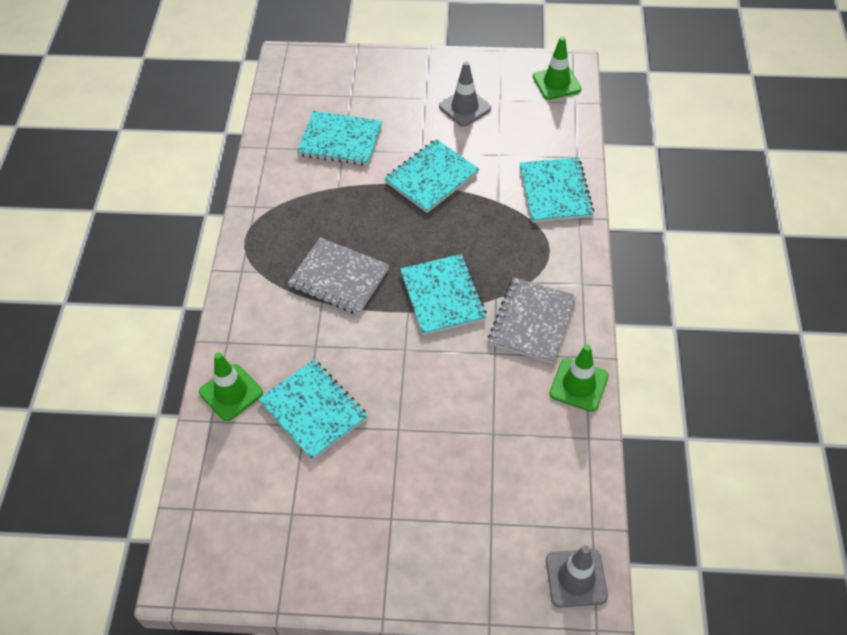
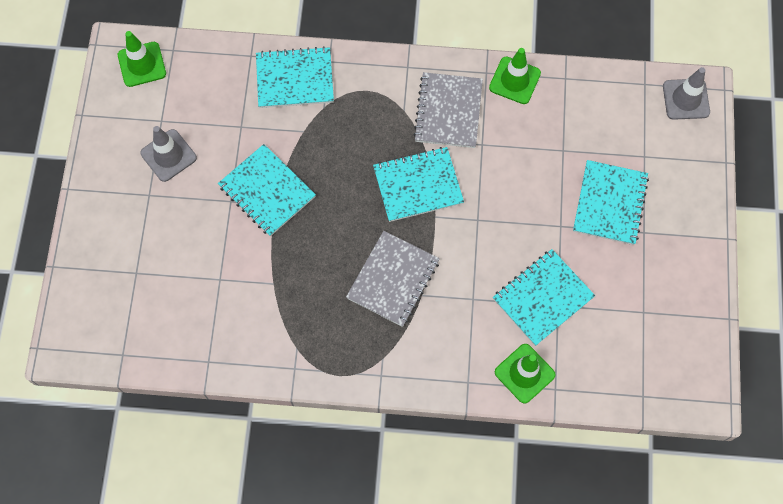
camera: 90 degrees left, 15 degrees up
(340, 140) = (205, 283): turquoise notebook -> turquoise notebook (610, 203)
(532, 321) = (448, 111): grey notebook -> grey notebook turned 75 degrees clockwise

